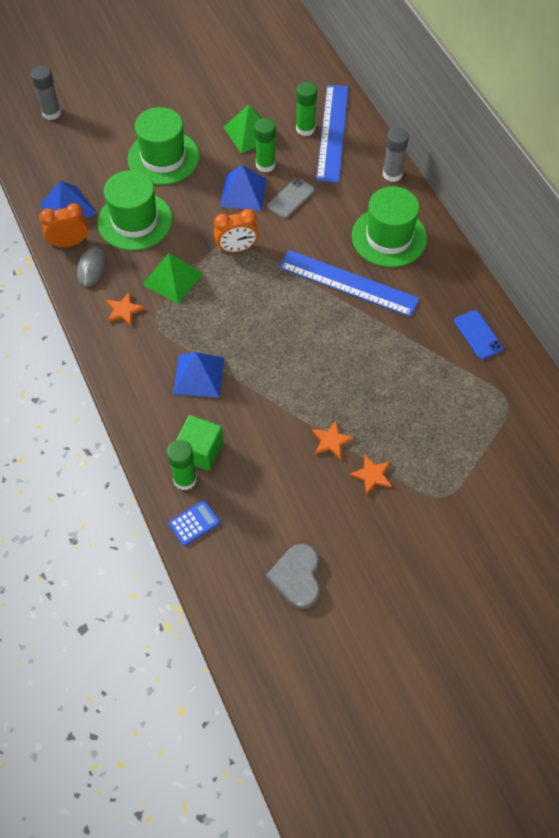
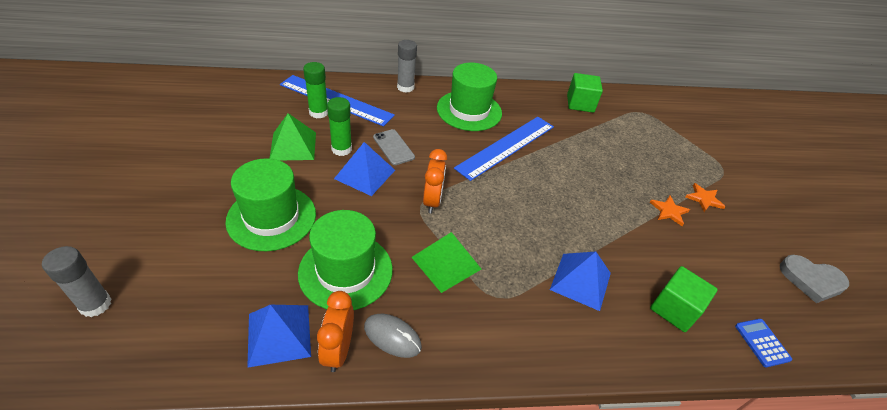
camera: 75 degrees left, 15 degrees down
(124, 310) = (471, 322): orange star -> none
(185, 479) = (709, 334): green glue stick -> none
(478, 335) = (580, 103): blue phone -> green cube

